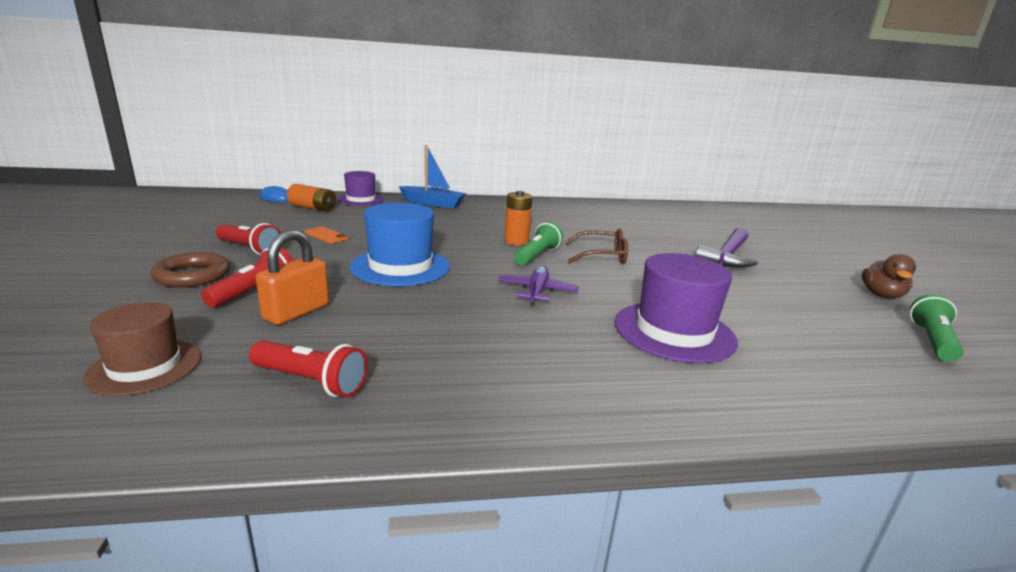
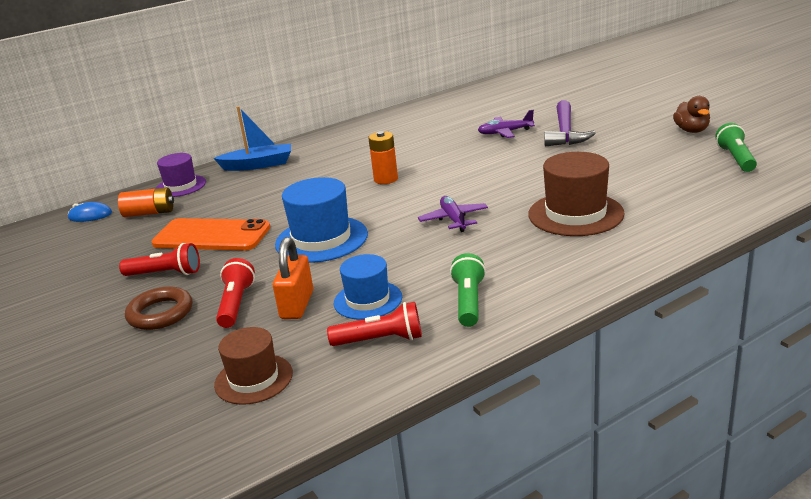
camera: 20 degrees left, 5 degrees up
(326, 235) = (211, 236): orange phone -> orange phone, size x2.32
(360, 334) = (368, 300): none -> blue hat
(537, 256) = (419, 187): green flashlight -> green flashlight (469, 302)
(601, 255) = (469, 168): brown glasses -> none
(665, 240) = (505, 132): none -> purple plane
(674, 331) = (575, 214): purple hat -> brown hat

